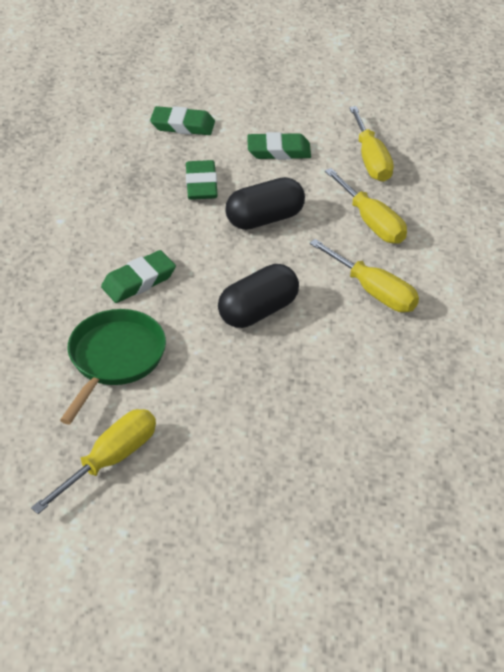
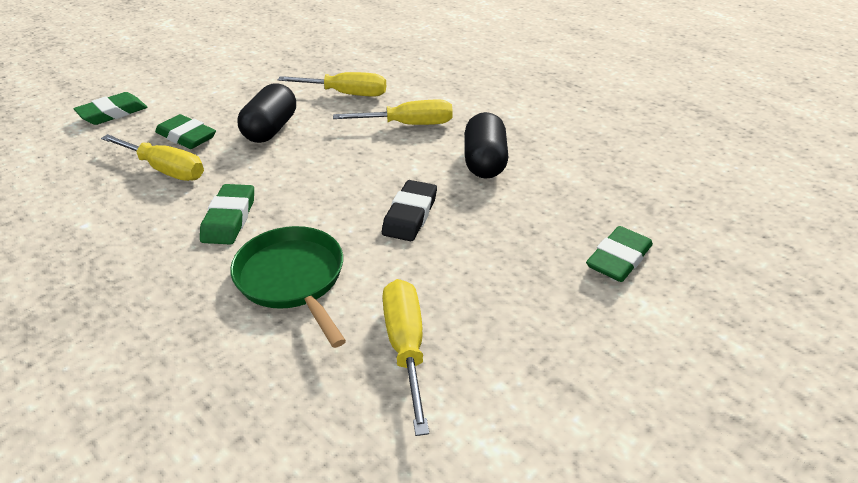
camera: 50 degrees left, 5 degrees down
(250, 373) = (410, 215): none -> black eraser
(258, 311) = (354, 179): black capsule -> black capsule (484, 162)
(279, 151) = (219, 91): green eraser -> green eraser (618, 259)
(371, 160) = (292, 66): yellow screwdriver -> yellow screwdriver (165, 169)

